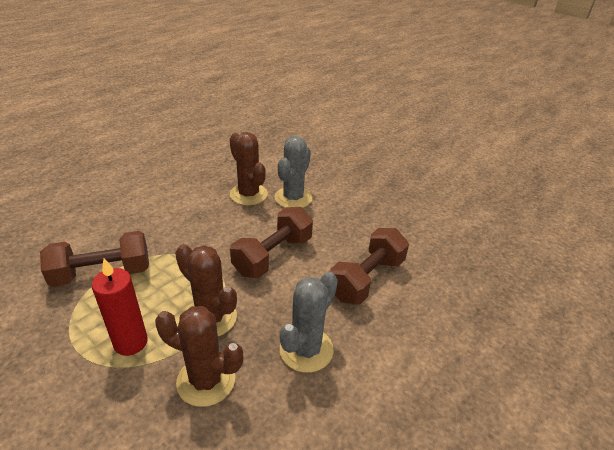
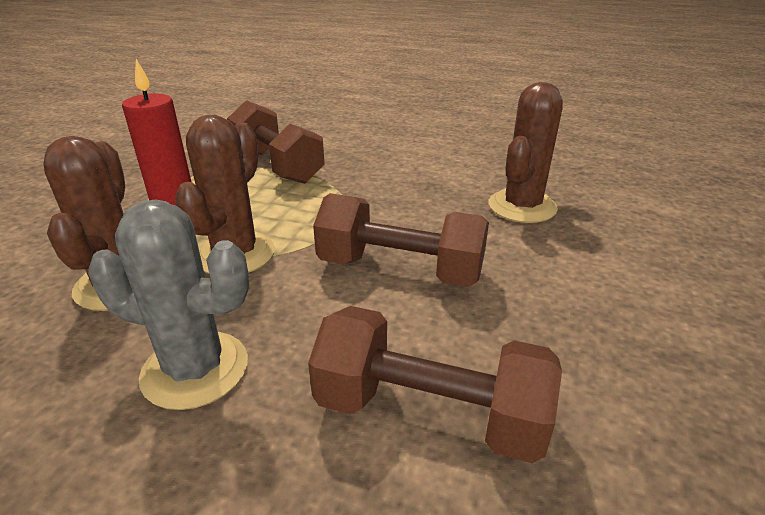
camera: 70 degrees right, 5 degrees down
(293, 198) = (569, 249): grey cactus -> none

